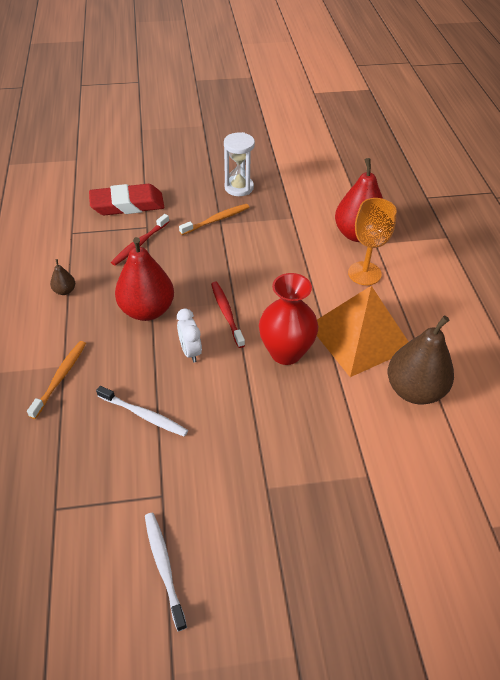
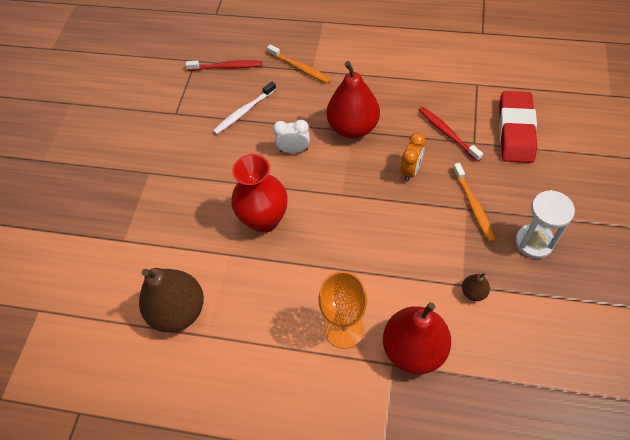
camera: 115 degrees right, 10 degrees up
(65, 291) = (395, 75): brown pear -> brown pear (473, 292)
(164, 566) = (129, 107): white toothbrush -> none
(191, 261) = (410, 170): none -> orange clock
(226, 313) = (329, 185): red toothbrush -> red toothbrush (227, 67)
(359, 337) = (258, 288): orange pyramid -> none

